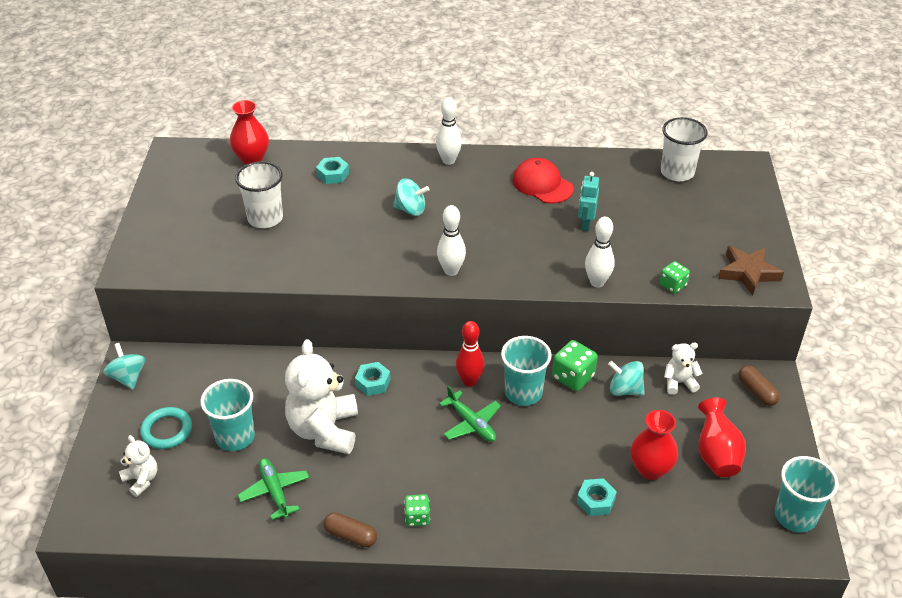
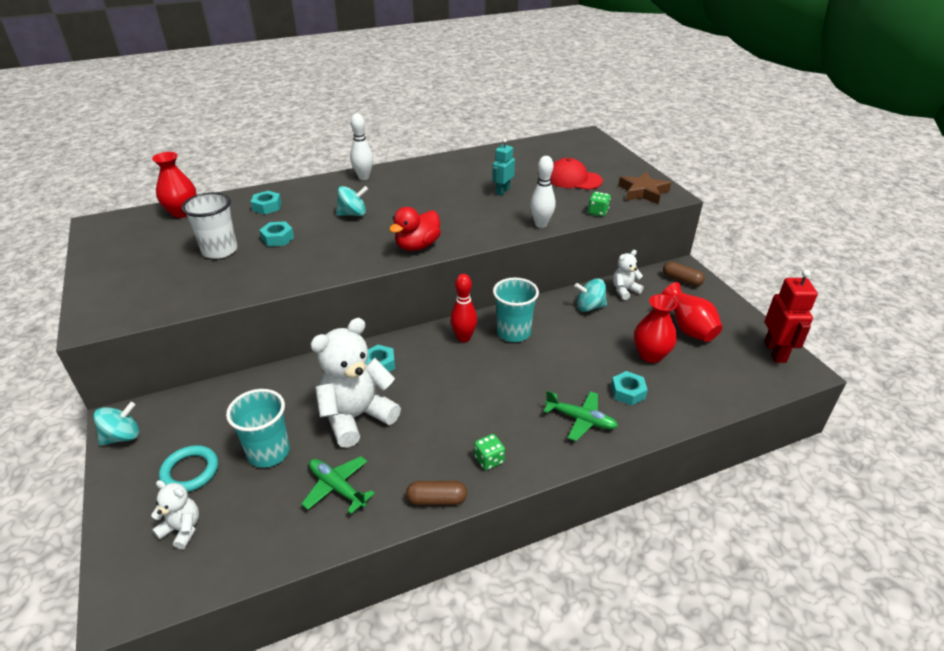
camera: 25 degrees left, 5 degrees down
(128, 377) = (122, 436): turquoise spinning top -> turquoise spinning top turned 105 degrees clockwise
(324, 219) = (277, 238): none -> turquoise nut
(324, 430) = (356, 417): white teddy bear -> white teddy bear turned 75 degrees clockwise
(451, 271) = (417, 246): white bowling pin -> red duck
(471, 423) = (486, 368): green plane -> green plane (581, 420)
(542, 184) = (450, 175): red cap -> red cap (573, 179)
(573, 377) = (544, 310): green dice -> none
(585, 224) = (502, 191): turquoise robot -> turquoise robot turned 45 degrees clockwise
(677, 172) = (544, 148): white cup -> none
(795, 516) = (775, 352): turquoise cup -> red robot

